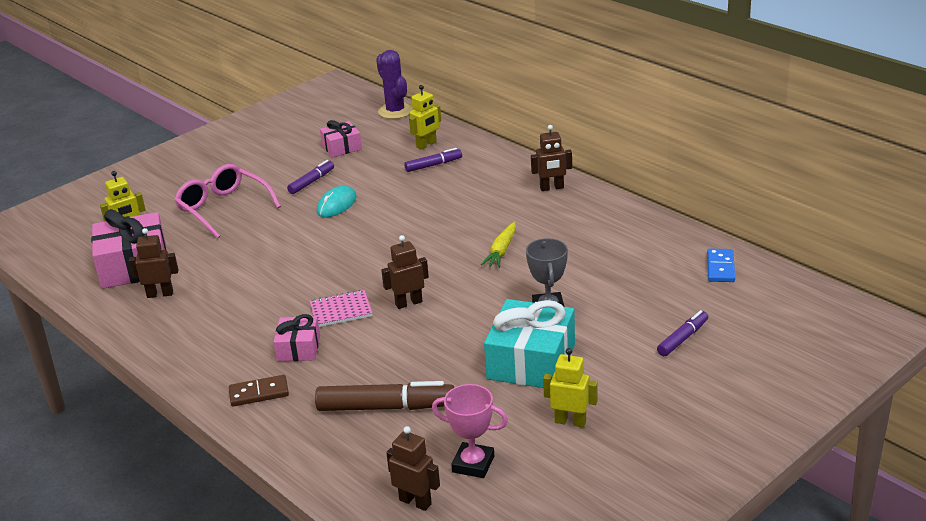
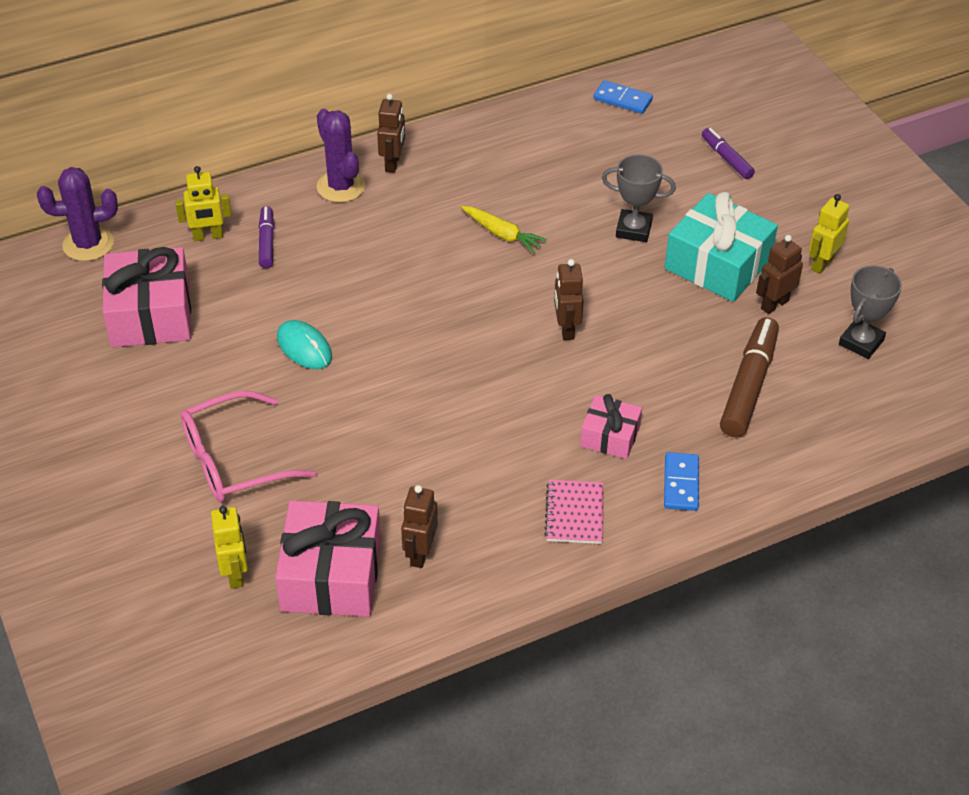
camera: 75 degrees left, 15 degrees up
(259, 393) = (681, 484): brown domino -> blue domino
(311, 182) = (225, 360): purple marker -> none
(341, 310) = (551, 387): pink notebook -> pink notebook (574, 513)
(342, 147) = (150, 314): pink gift -> pink gift, size x1.80
(415, 502) = (902, 393): brown robot -> brown robot (774, 304)
(426, 145) = (208, 236): yellow robot -> yellow robot turned 105 degrees clockwise
(473, 464) = (861, 342): pink trophy -> grey trophy
(510, 175) = (341, 187): none -> purple cactus

